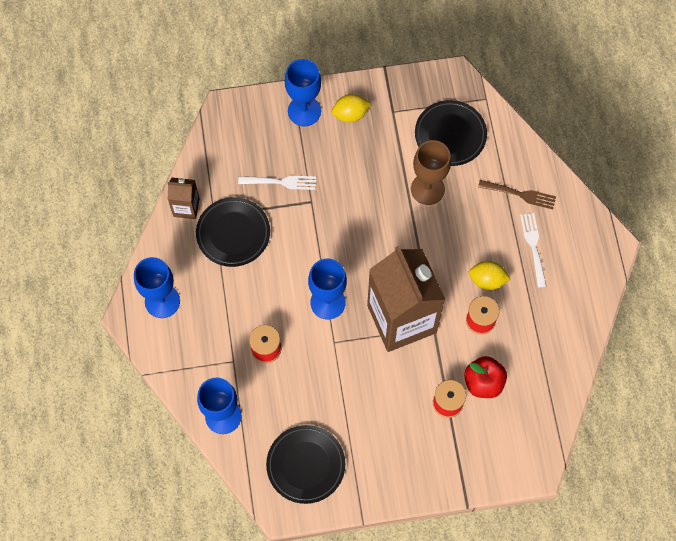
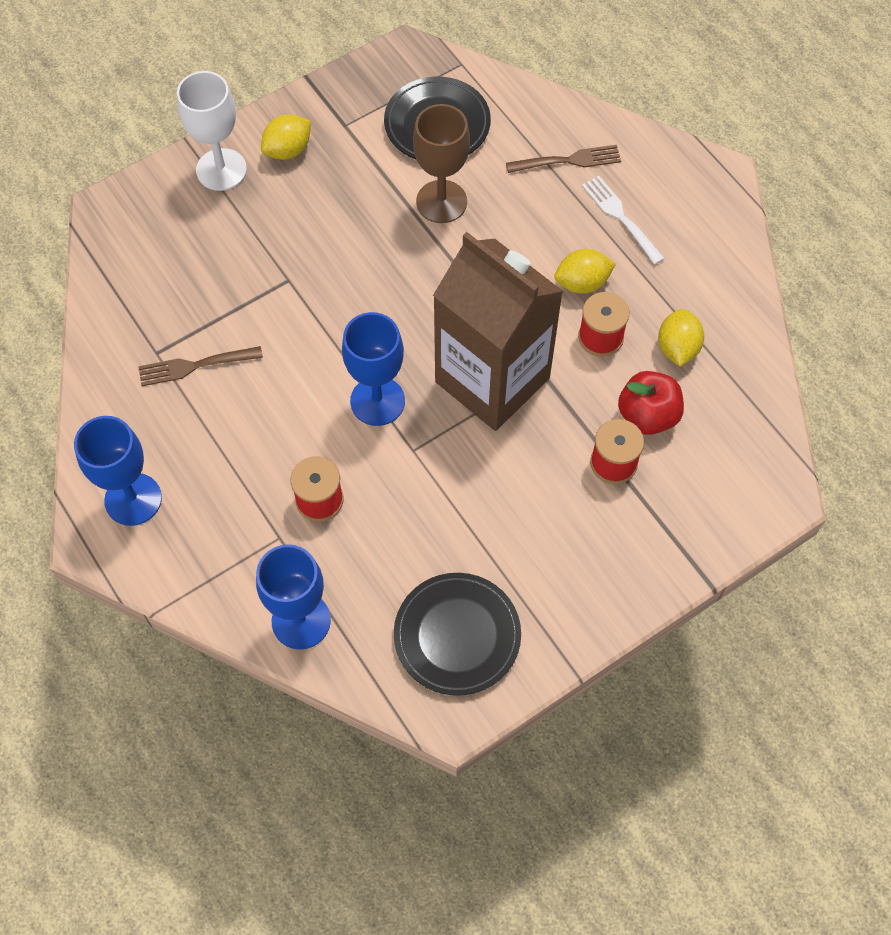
camera: 25 degrees left, 5 degrees down
(186, 207) = (110, 358): brown carton -> none
(233, 233) = (196, 365): black plate -> brown fork
(280, 182) = (231, 272): white fork -> none
(304, 111) = (221, 170): blue goblet -> white goblet
(524, 348) = (677, 348): none -> yellow lemon

